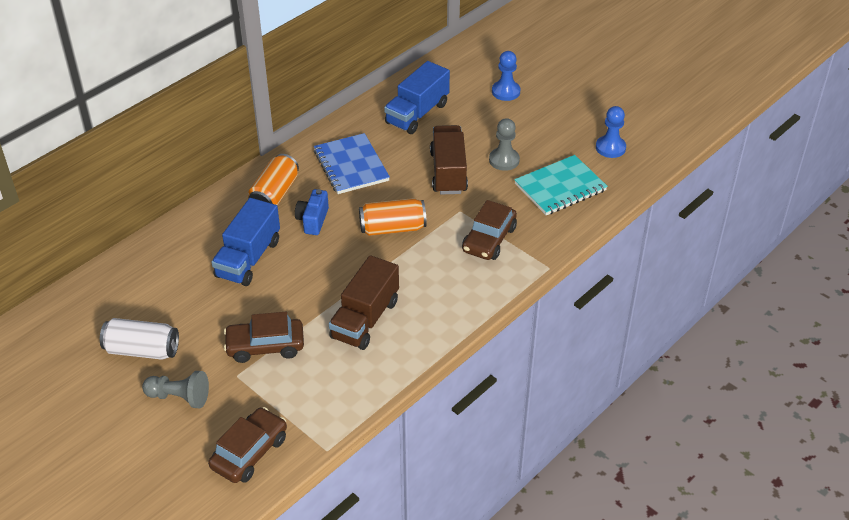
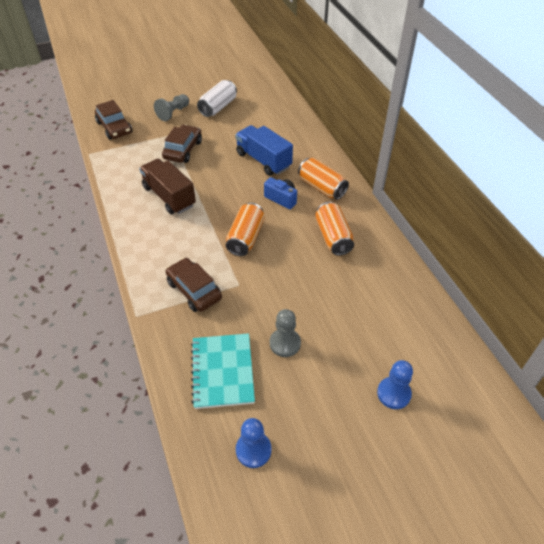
camera: 115 degrees right, 5 degrees up
(351, 166) = (333, 237): blue notebook -> orange can
(417, 113) = (386, 304): blue truck -> none
(448, 172) = (291, 295): brown truck -> none

